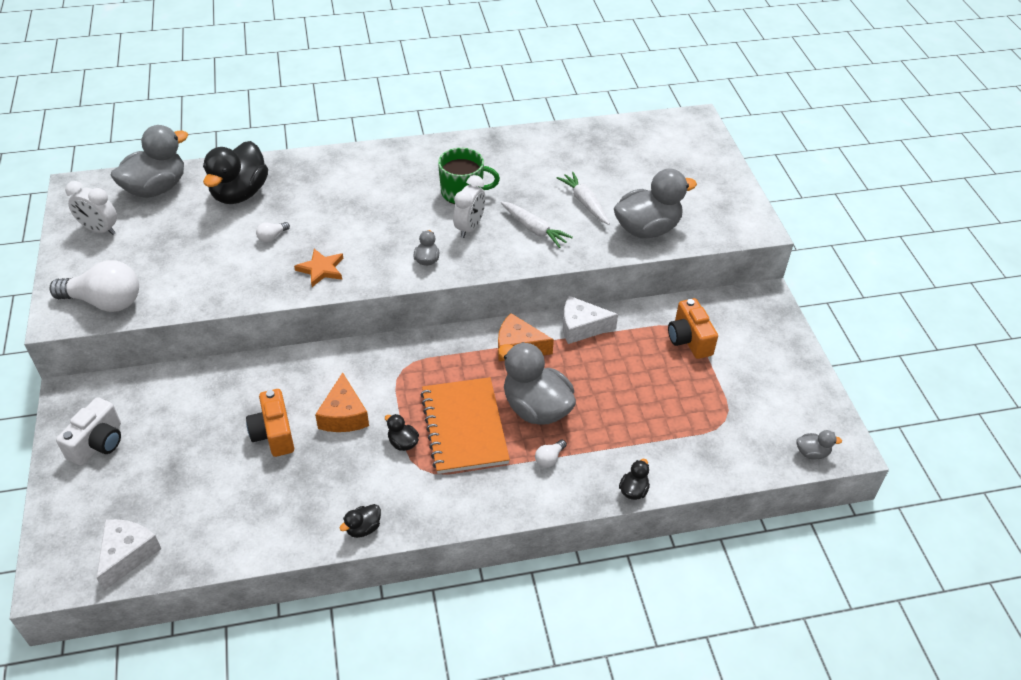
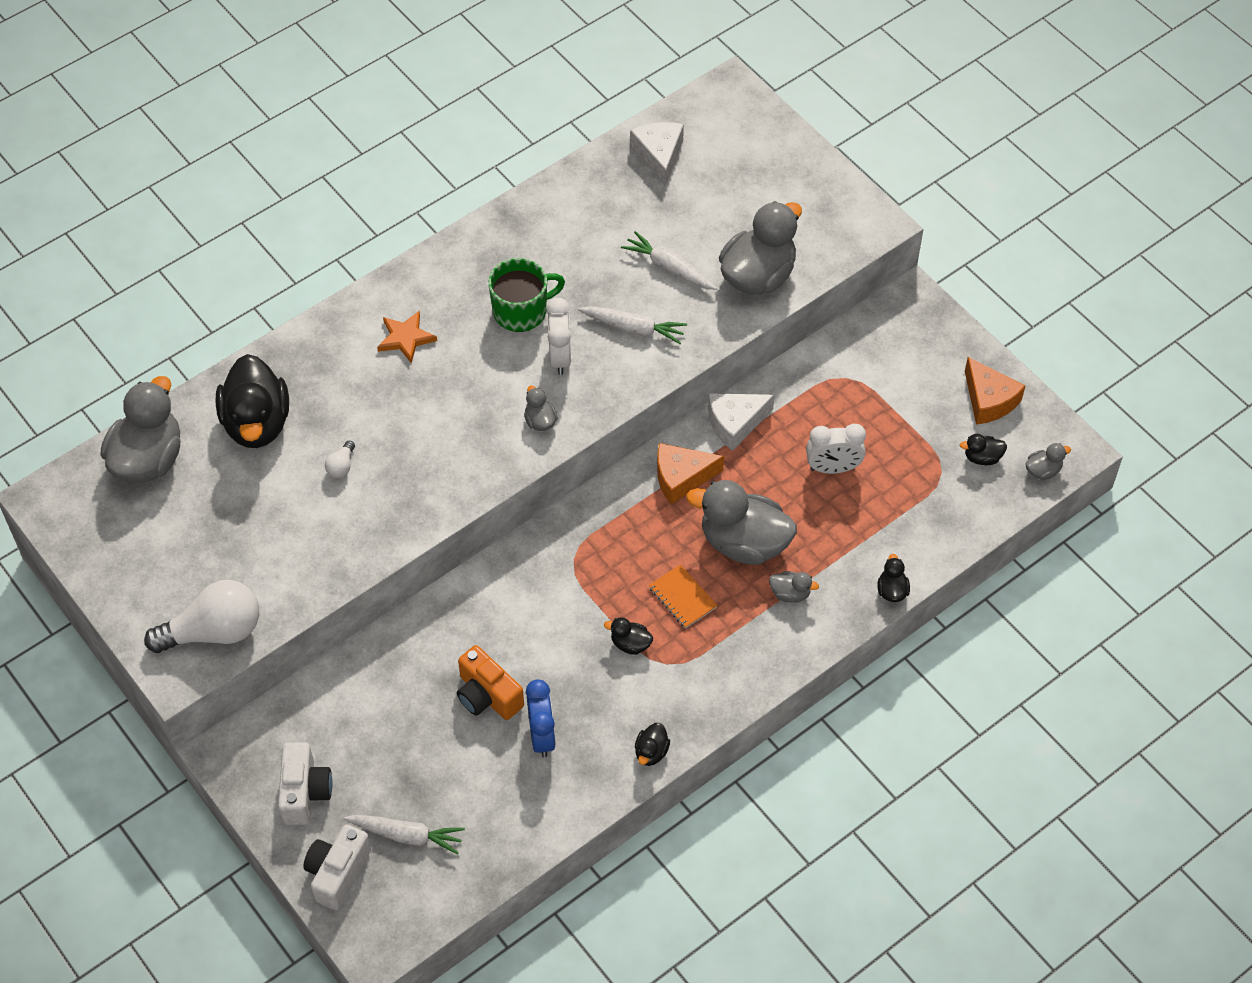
camera: 25 degrees left, 10 degrees up
(72, 510) = (337, 873): none -> white camera
(99, 230) = (127, 544): white clock -> white clock (833, 468)
(127, 555) = (433, 889): white cheese -> white cheese (659, 155)
(141, 506) = (406, 835): none -> white carrot
(291, 479) = (542, 736): none -> blue clock
(321, 269) = (429, 484): orange star -> orange star (406, 338)
(343, 415) = (547, 641): orange cheese -> orange cheese (988, 400)
(464, 427) = (682, 597): orange notebook -> orange notebook, size x0.49
(549, 458) = (790, 593): white light bulb -> grey duck
(689, 340) = (857, 389): orange camera -> none
(764, 423) = (982, 457): none -> black duck

